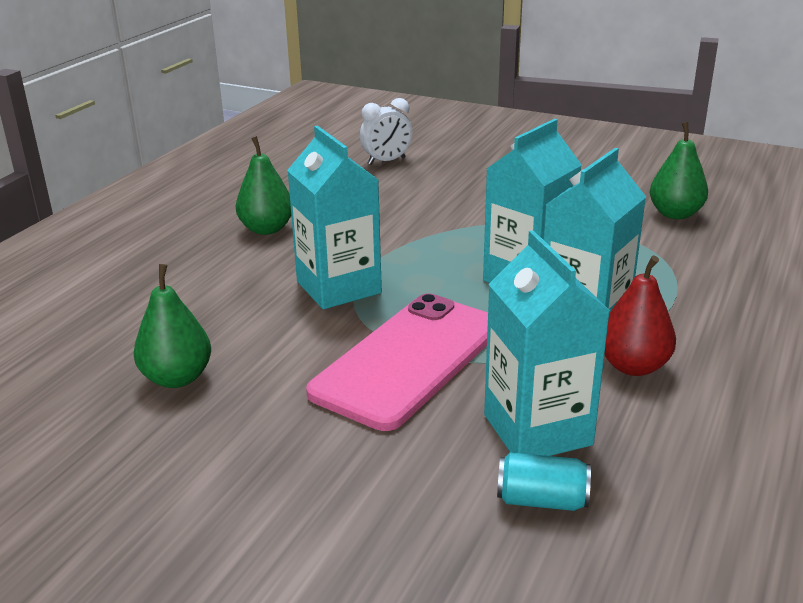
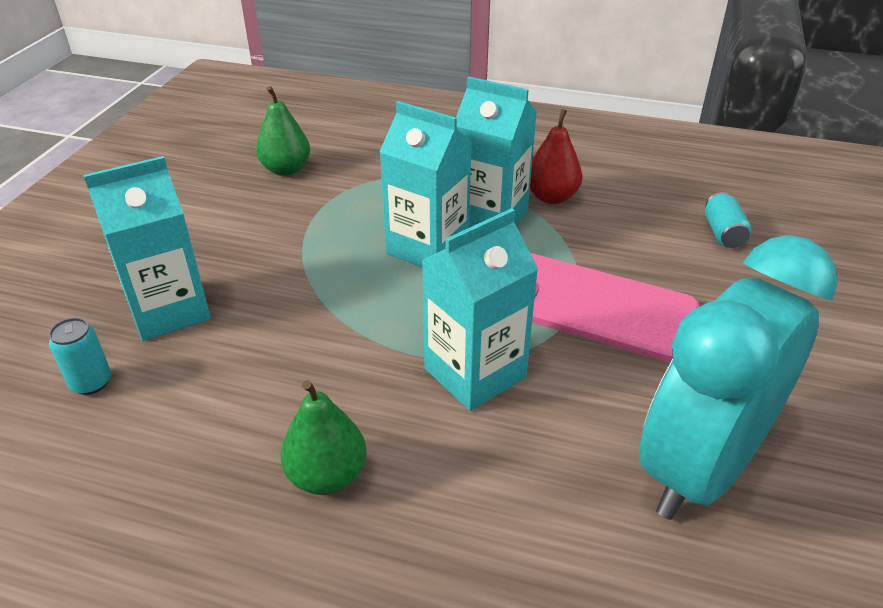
camera: 100 degrees left, 10 degrees up
(177, 378) = (700, 468): green pear -> turquoise clock
(386, 161) = (91, 382): white clock -> turquoise can
(537, 430) = (651, 236): turquoise carton -> turquoise carton (169, 310)

